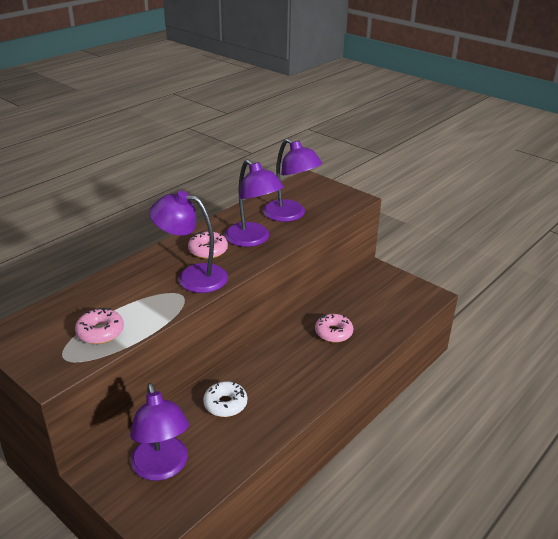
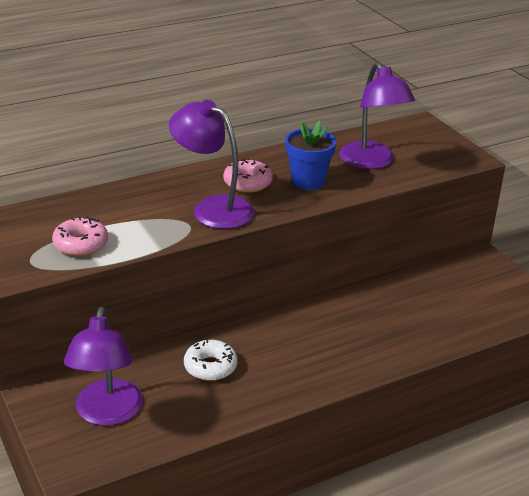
camera: 20 degrees right, 0 degrees up
(253, 239) = (308, 181): purple lamp -> blue flower pot
(333, 333) = (383, 320): pink donut -> none

